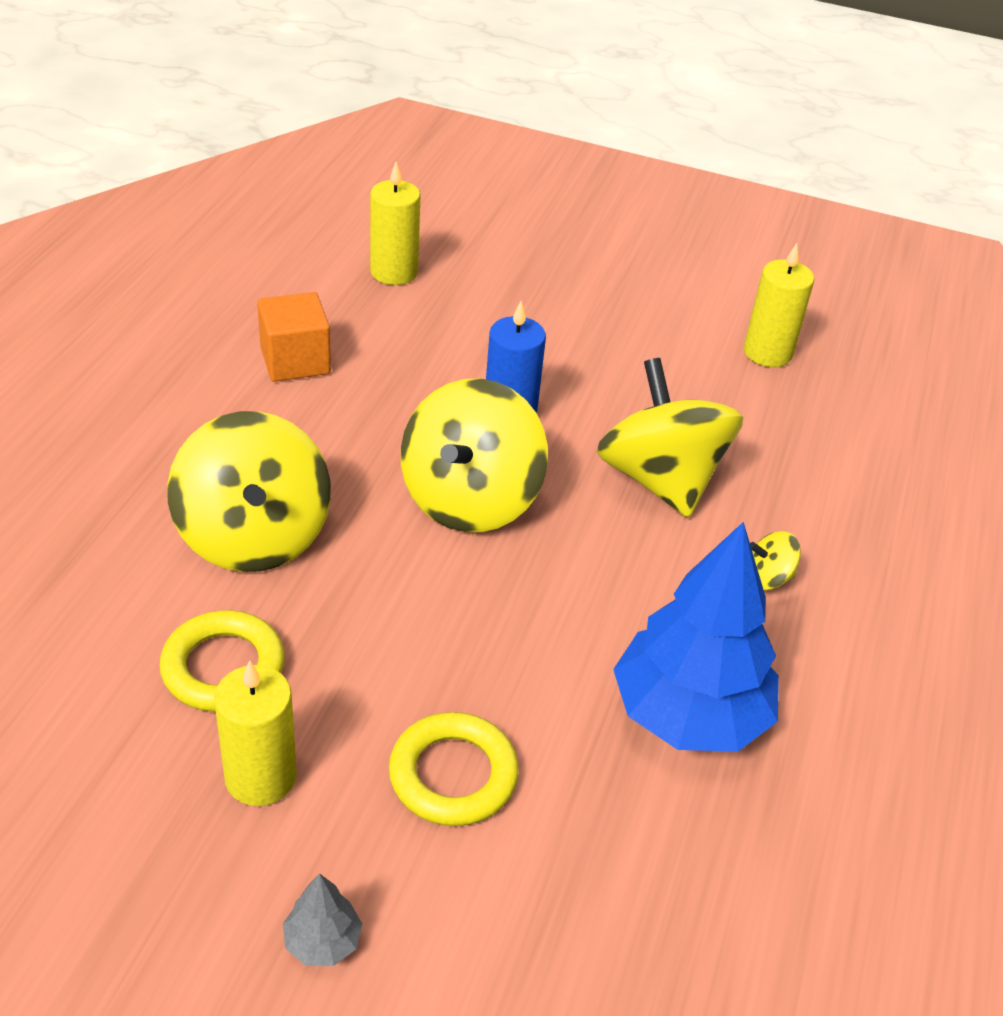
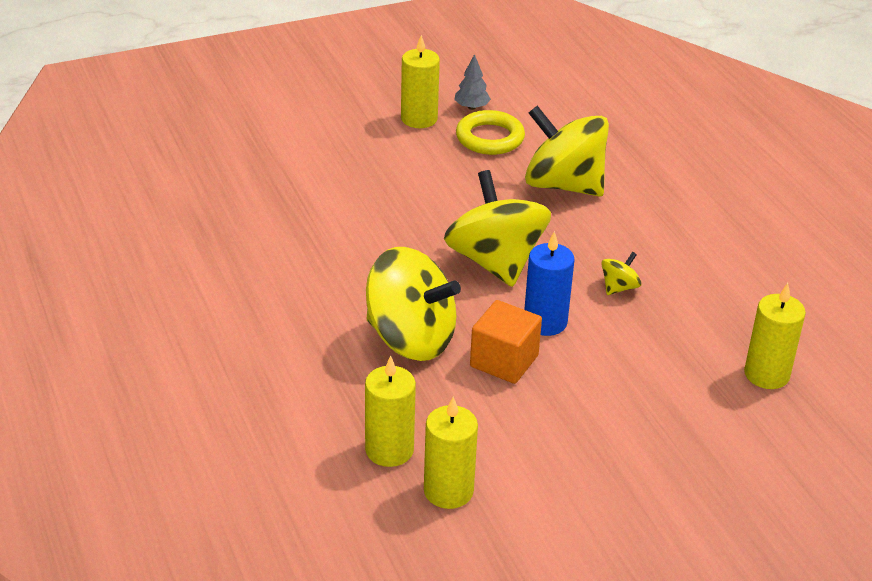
camera: 140 degrees right, 5 degrees down
(295, 361) = (703, 275): orange cube -> orange cube (504, 361)
(322, 941) = (330, 96): grey tree -> grey tree (471, 107)
(453, 775) = (346, 157): yellow ring -> none
(688, 715) = (268, 232): blue tree -> none
(767, 578) = (290, 319): yellow spinning top -> yellow spinning top (619, 287)
(786, 405) = (389, 450): none -> yellow candle

